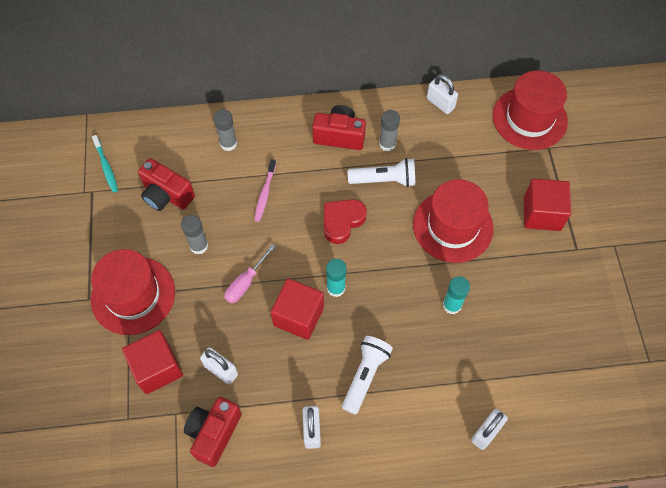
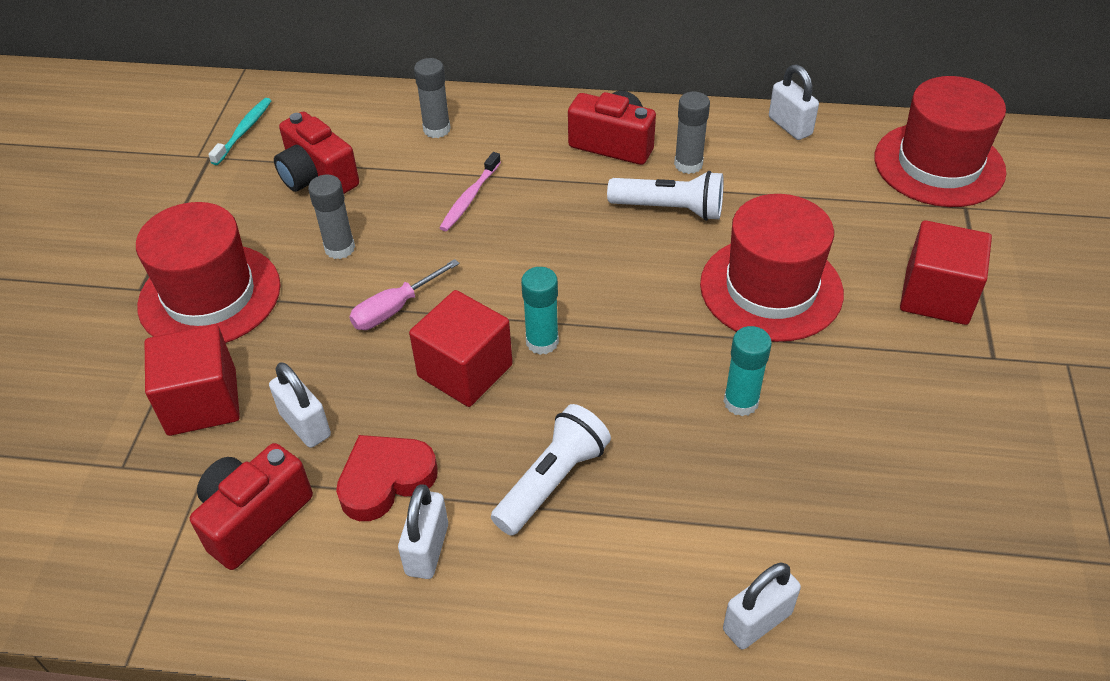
camera: 15 degrees right, 15 degrees down
(106, 167) = (244, 131): turquoise toothbrush -> turquoise toothbrush turned 150 degrees counterclockwise
(342, 221) = (582, 252): red heart -> red heart (385, 480)

